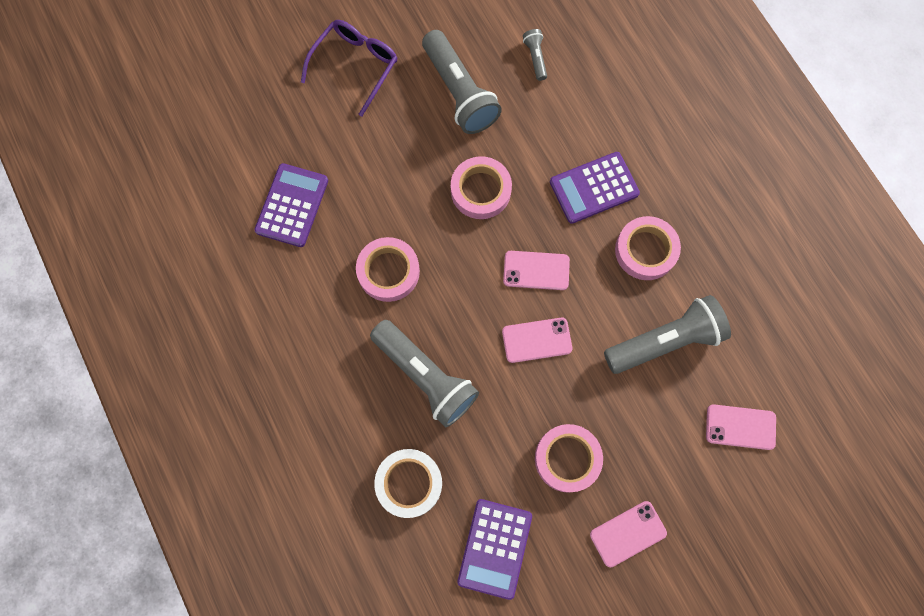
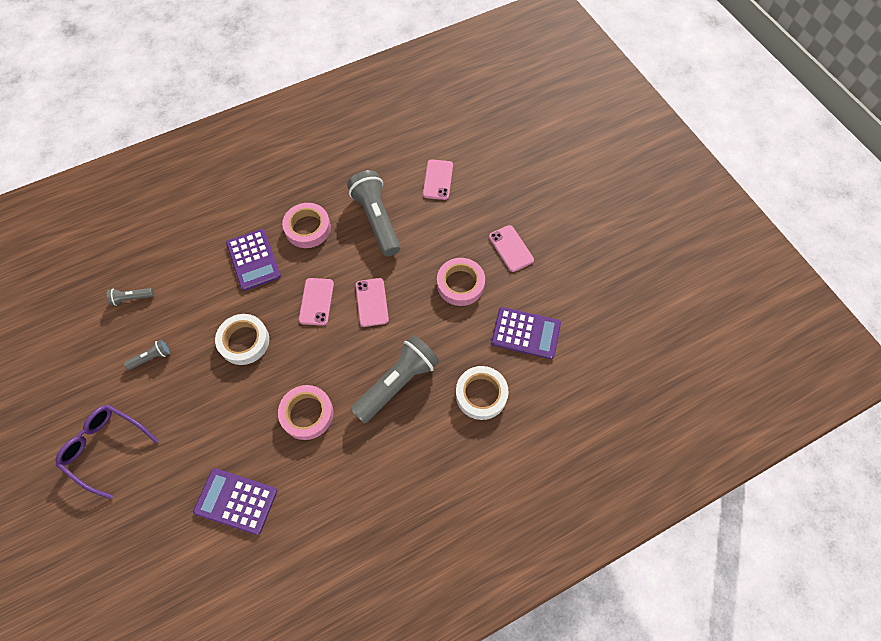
camera: 90 degrees left, 10 degrees down
(459, 92) = (151, 357): grey flashlight -> grey flashlight, size x0.45
(480, 190) = (244, 341): pink tape -> white tape

